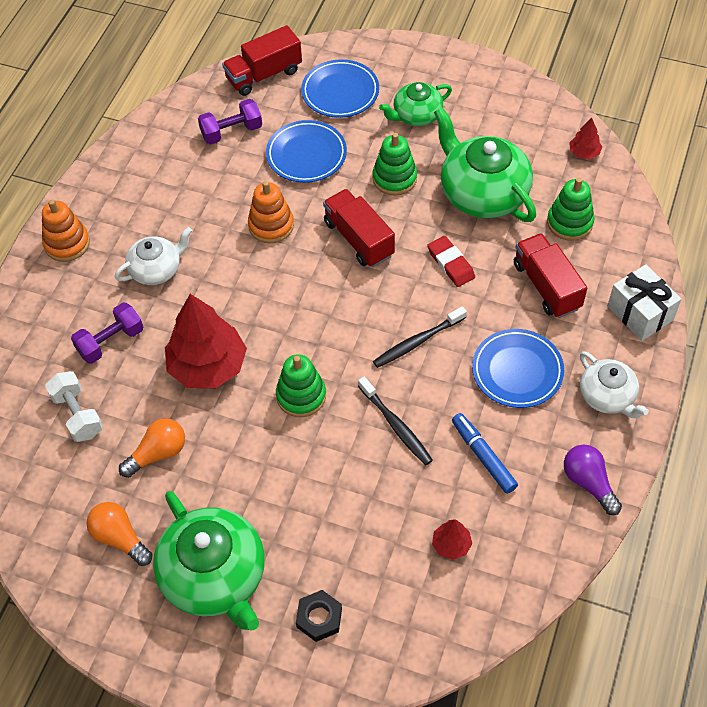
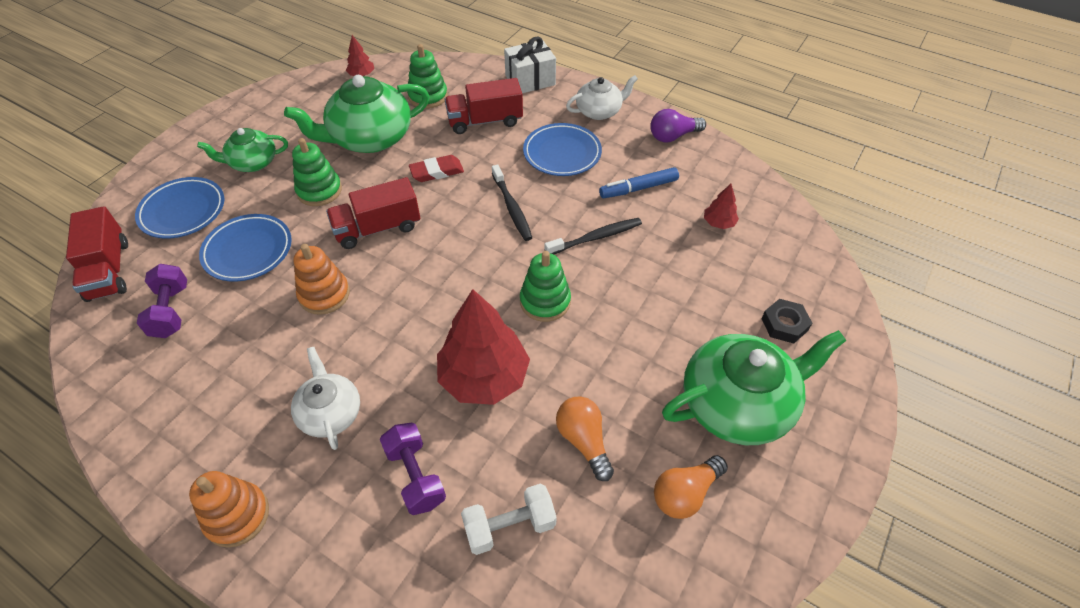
camera: 80 degrees left, 5 degrees down
(416, 115) = (253, 163): green teapot -> green teapot turned 90 degrees clockwise

